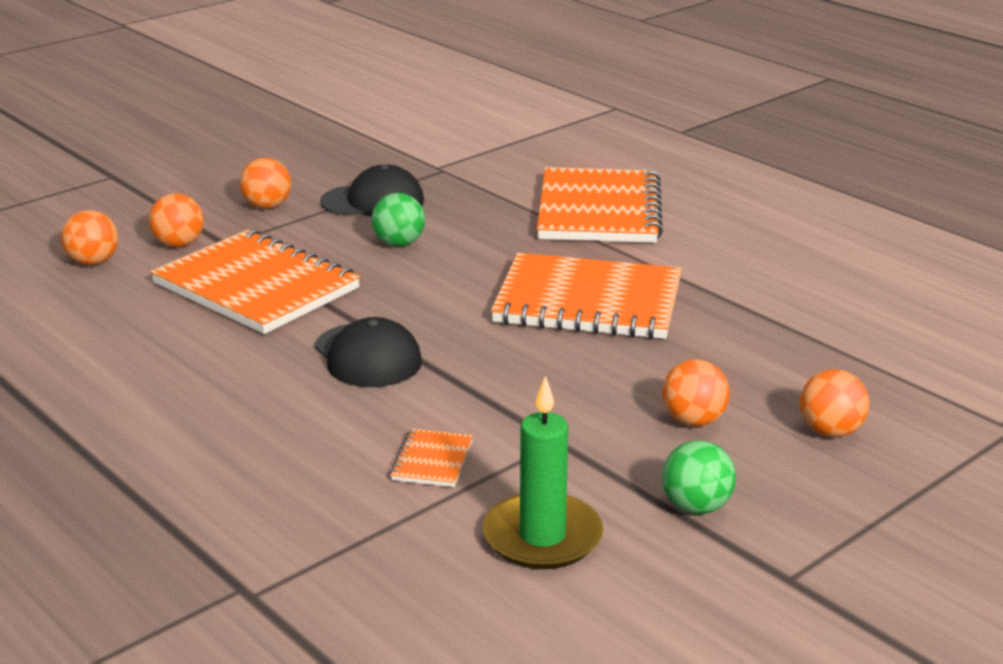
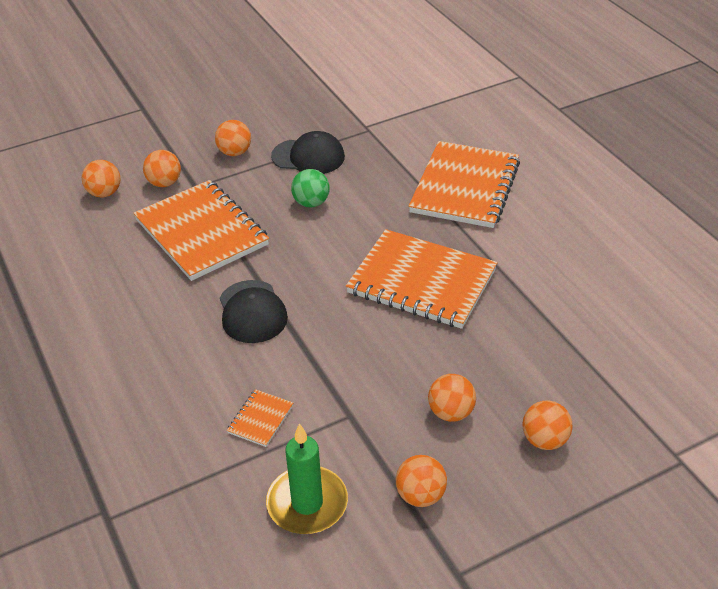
camera: 15 degrees right, 15 degrees up
(696, 507) = (420, 495): green ball -> orange ball

